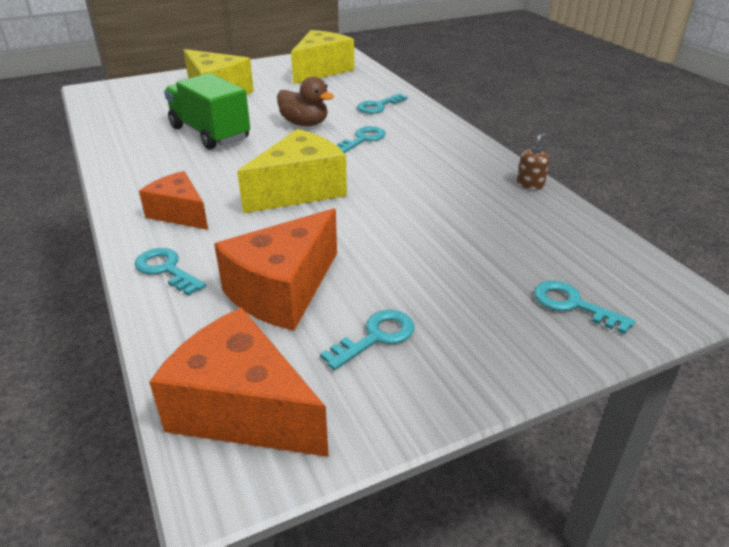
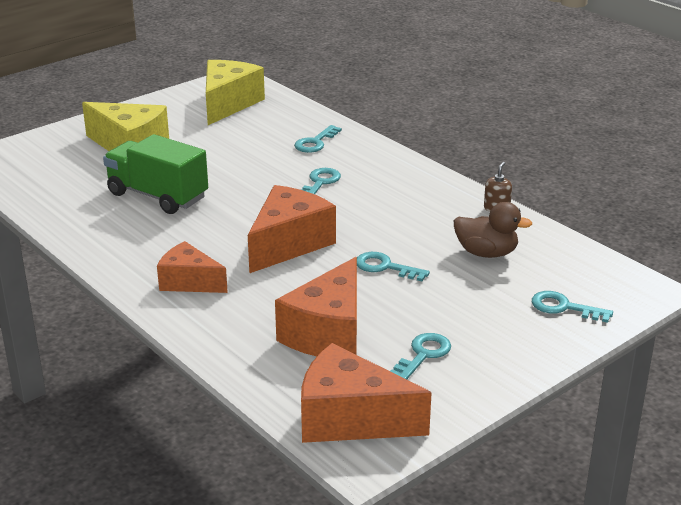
camera: 15 degrees left, 5 degrees down
(166, 269) = (215, 332): turquoise key -> turquoise key (385, 267)
(300, 190) = (289, 244): yellow cheese -> orange cheese
(305, 124) = (250, 173): brown duck -> brown duck (486, 253)

